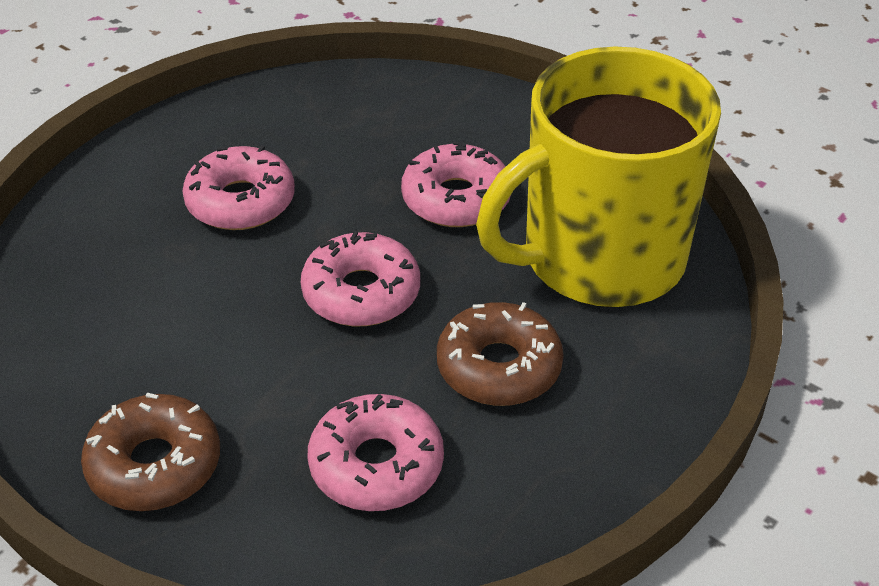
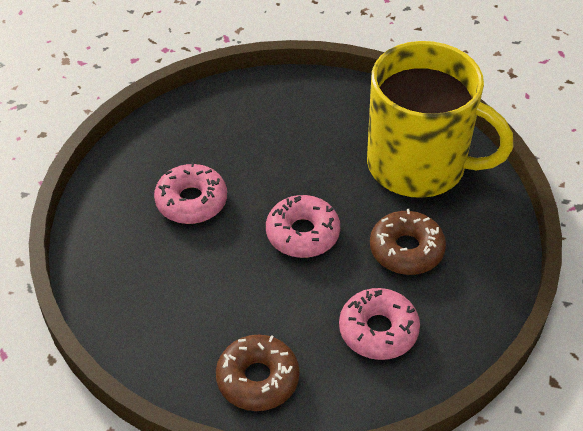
camera: 25 degrees left, 5 degrees up
(456, 199) = (317, 156): pink donut -> none
(599, 258) = (419, 165): yellow mug -> yellow mug turned 105 degrees counterclockwise

